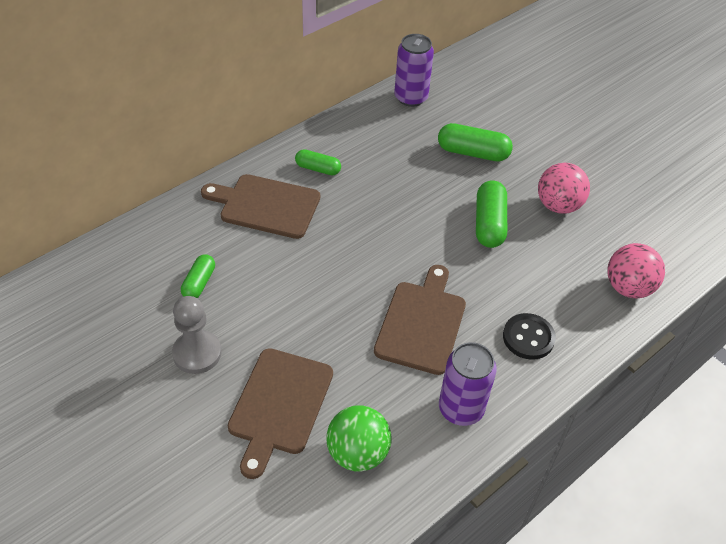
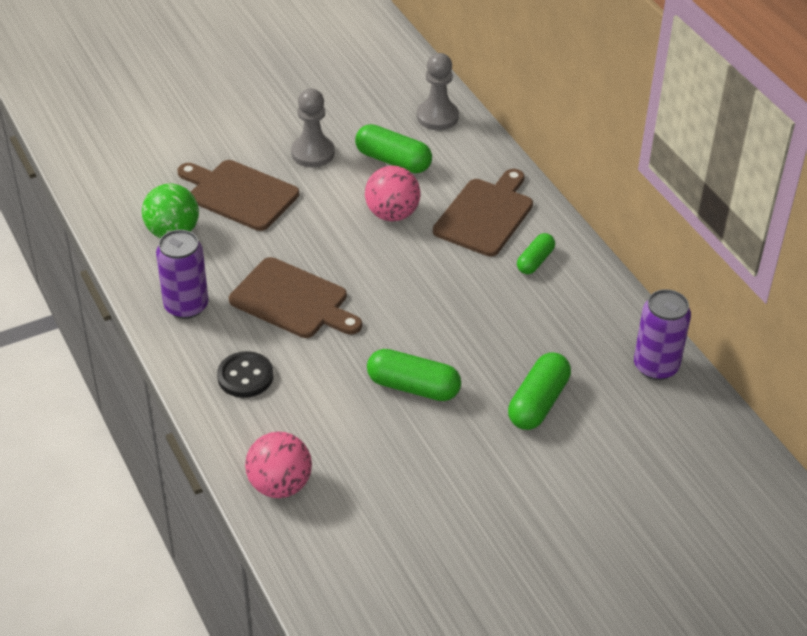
camera: 105 degrees right, 5 degrees down
(121, 259) = (437, 117): none -> grey pawn
(199, 283) = (393, 161): green capsule -> green capsule, size x1.60
(558, 205) = (426, 460): pink ball -> pink ball (392, 214)

